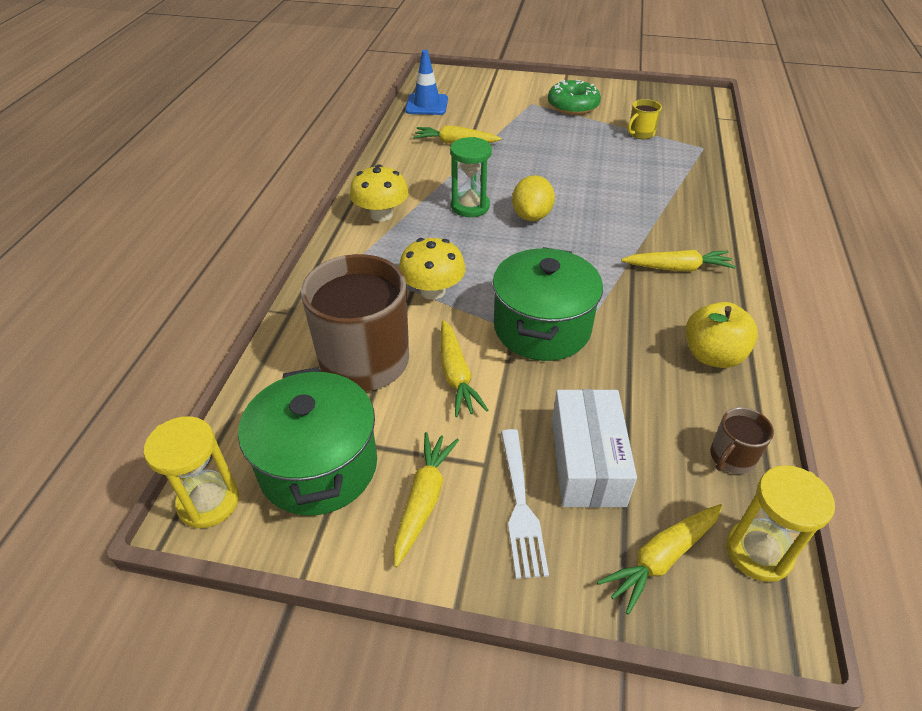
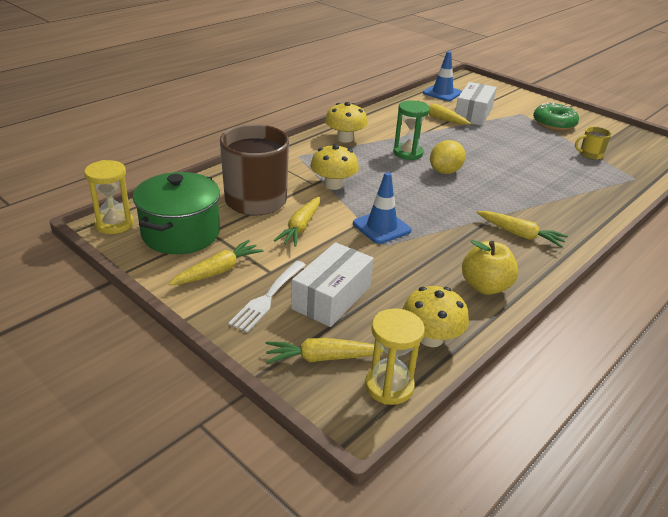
camera: 30 degrees right, 10 degrees down
(485, 123) = (473, 114): none -> white box
(542, 328) = (381, 227): green pot -> blue traffic cone
(731, 457) = (430, 338): brown mug -> yellow mushroom

